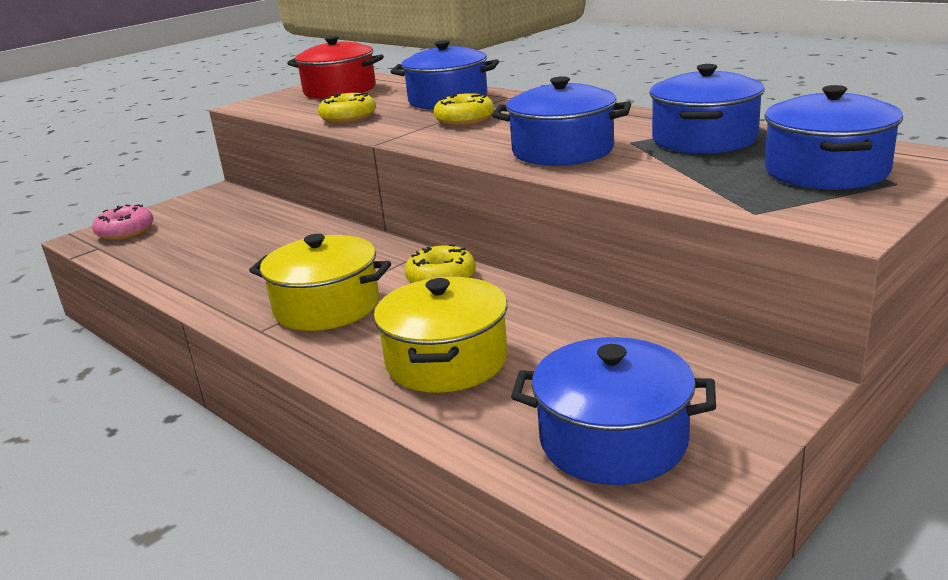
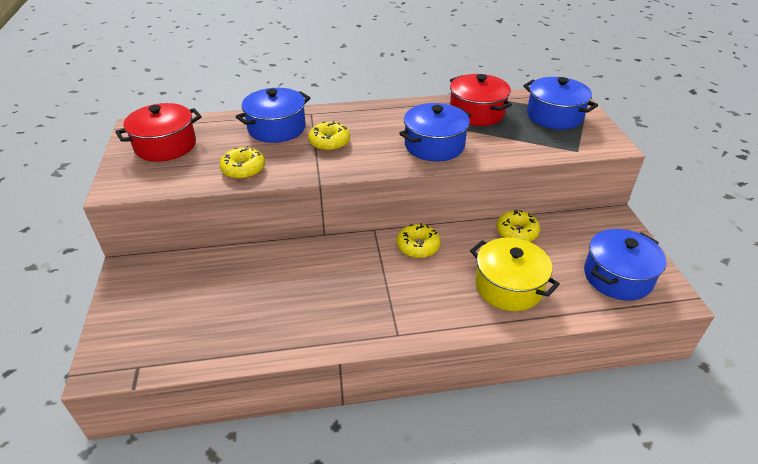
camera: 55 degrees left, 15 degrees up
(125, 232) = (129, 341): pink donut -> none
(327, 306) = (399, 298): yellow pot -> none
(584, 322) = (517, 232): none -> yellow donut
(704, 139) = (477, 113): blue pot -> red pot

